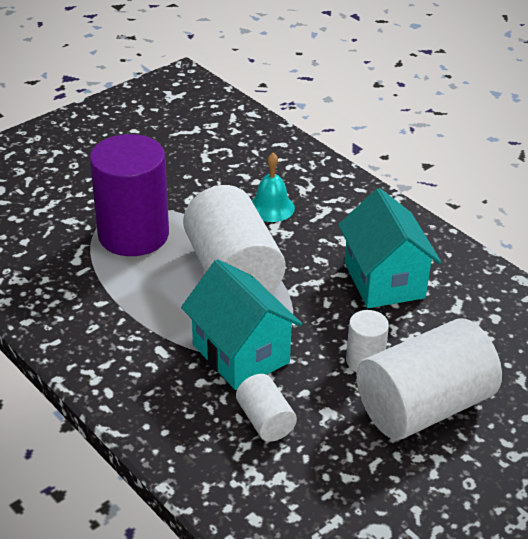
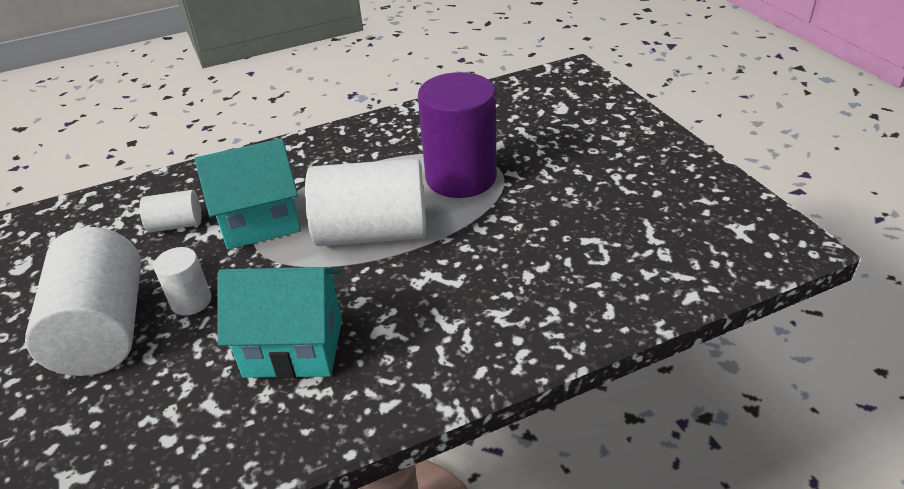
camera: 110 degrees right, 0 degrees up
(271, 207) = (470, 278): turquoise bell -> none

